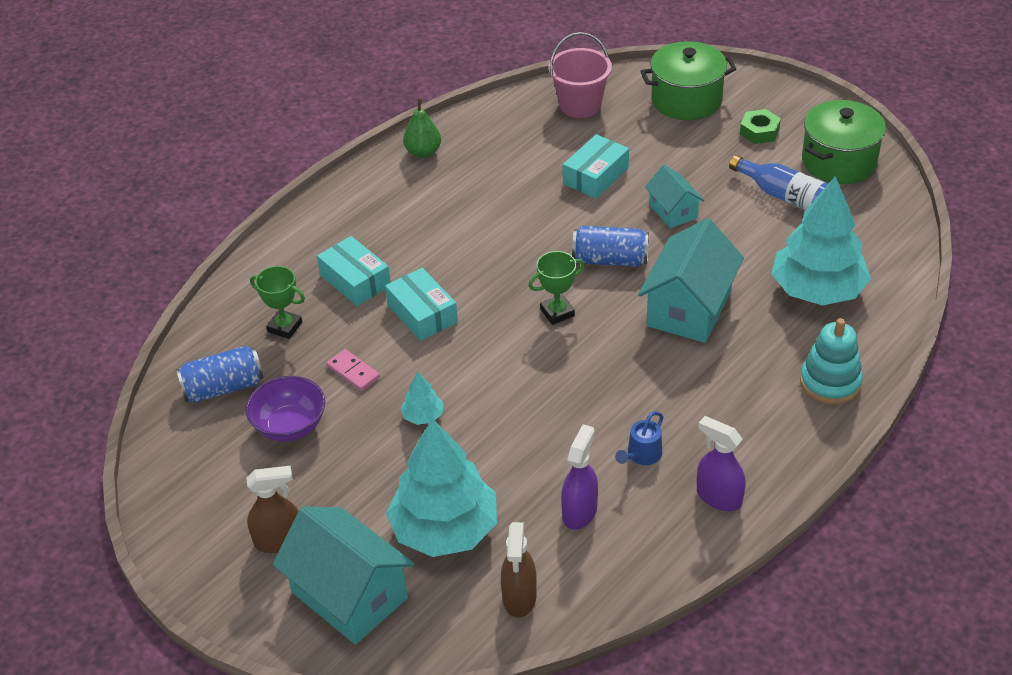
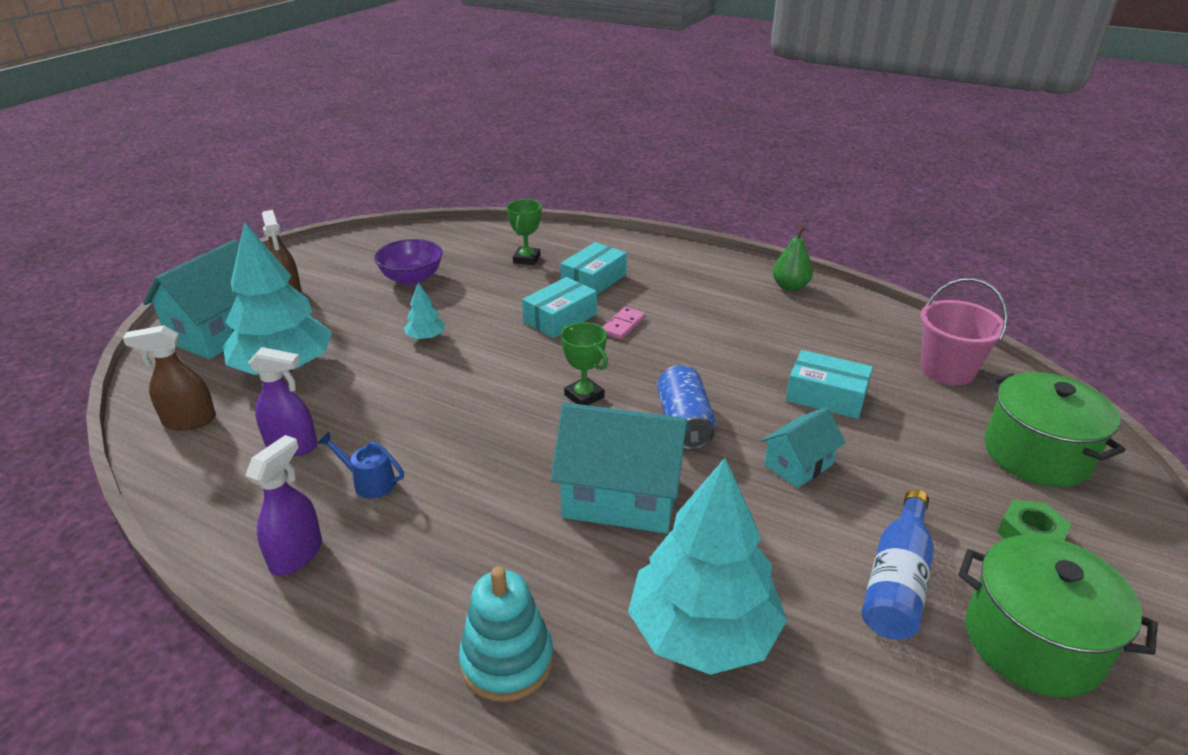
camera: 75 degrees right, 10 degrees down
(223, 387) = (453, 246): blue can -> none
(353, 372) = (478, 296): pink domino -> pink domino (623, 325)

